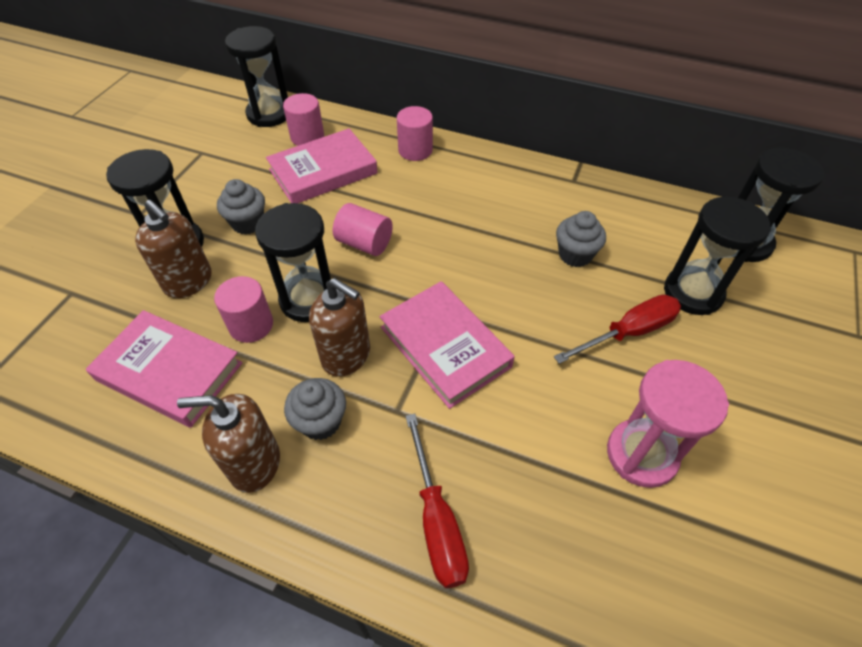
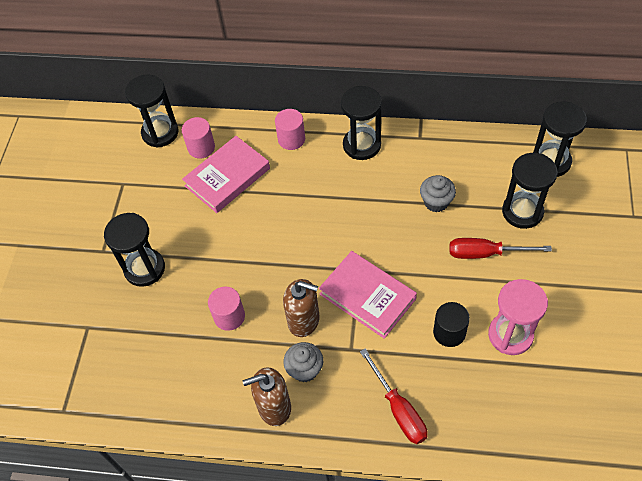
camera: 10 degrees left, 5 degrees up
(169, 371) = (189, 364): pink book -> none
(188, 282) = (169, 296): brown soap dispenser -> none
(248, 223) = (189, 237): grey cupcake -> none
(309, 299) = (261, 286): black hourglass -> black hourglass (362, 145)
(364, 243) = (283, 232): pink cylinder -> none
(548, 426) = (449, 332): none -> black cylinder
(628, 332) = (485, 253): red screwdriver -> red screwdriver turned 135 degrees counterclockwise

